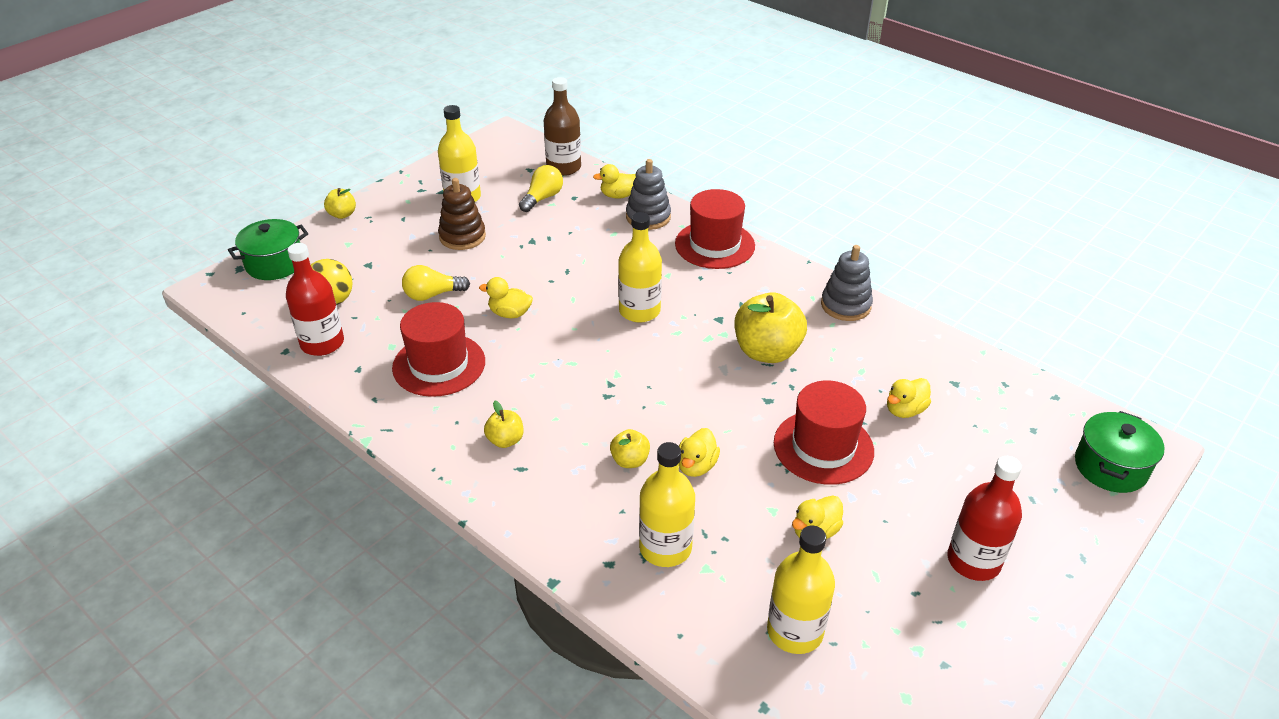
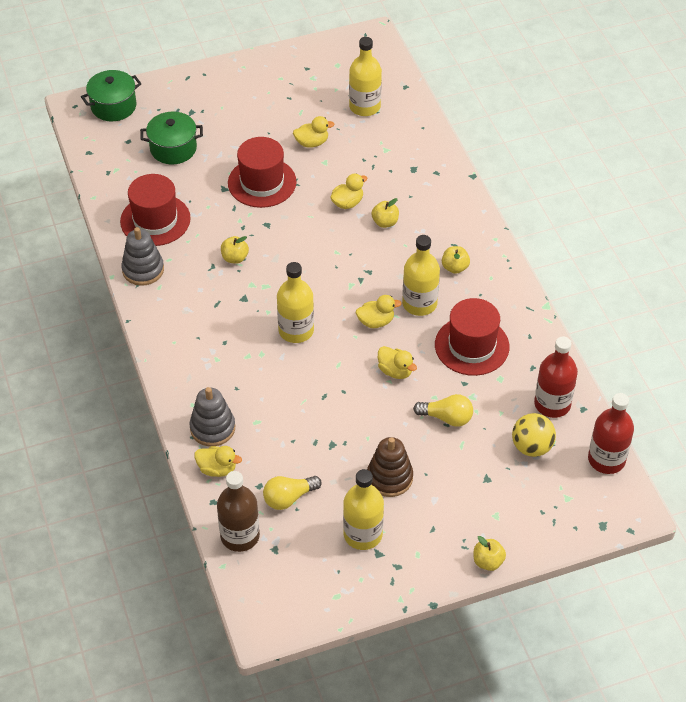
camera: 150 degrees left, 10 degrees up
(275, 264) = (569, 517): green pot -> green pot (173, 148)
(665, 548) = (400, 168): yellow bottle -> yellow bottle (419, 303)
(714, 245) = (184, 370): red hat -> red hat (155, 220)
(767, 351) = (235, 258): yellow apple -> yellow apple, size x0.50
(905, 410) = (189, 183): yellow duck -> yellow duck (376, 321)
(973, 561) = (244, 98): red bottle -> red bottle (606, 459)

